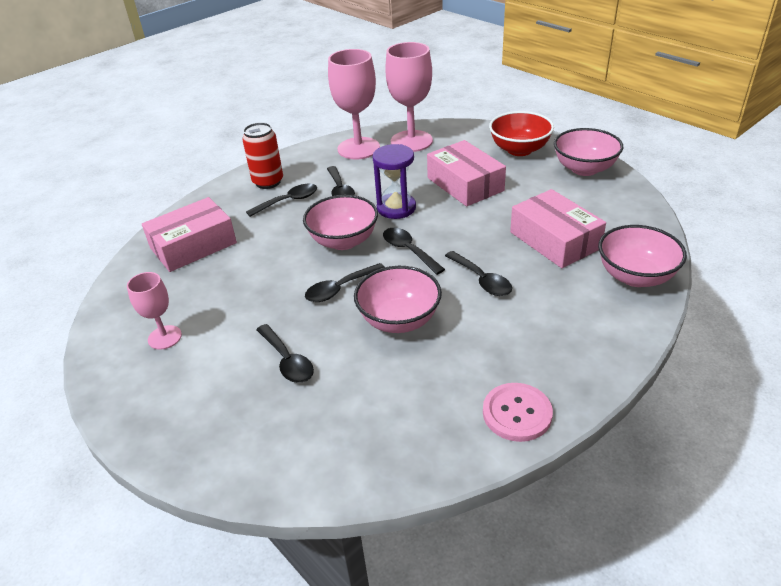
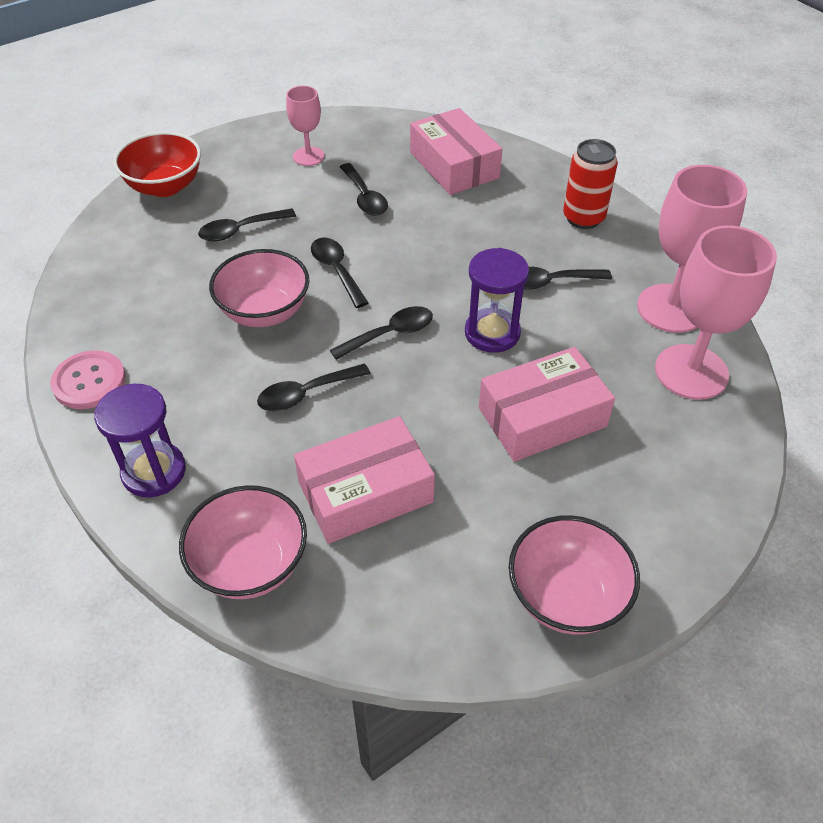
camera: 95 degrees right, 10 degrees up
(288, 201) = (531, 235): black spoon -> black spoon (365, 197)
(343, 241) = (428, 278): pink bowl -> none
(519, 150) = (649, 514): red bowl -> red bowl (165, 186)
(590, 342) = (154, 471): none -> purple hourglass

